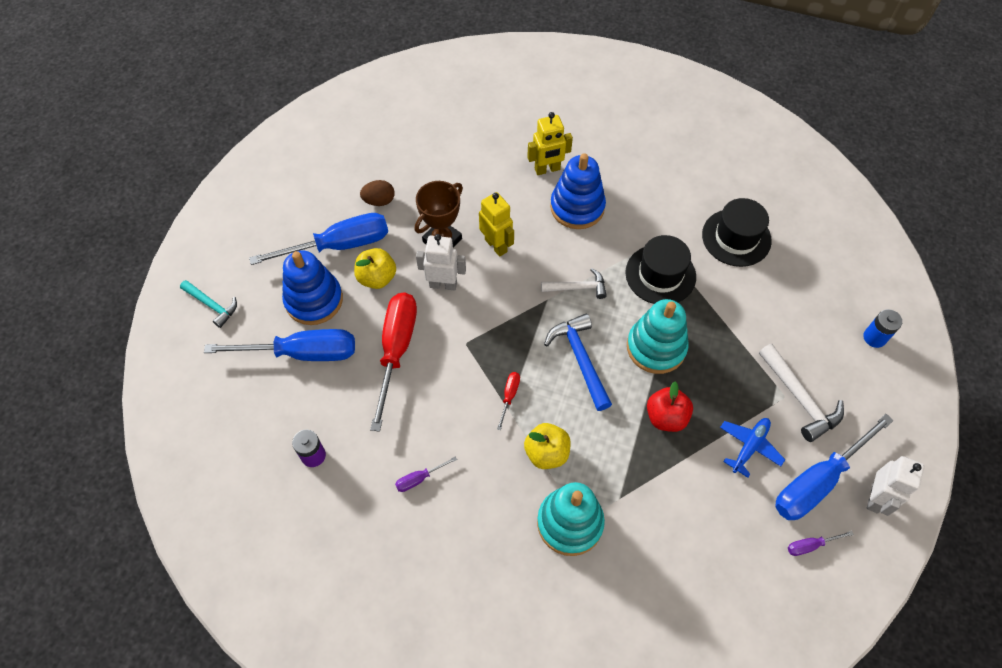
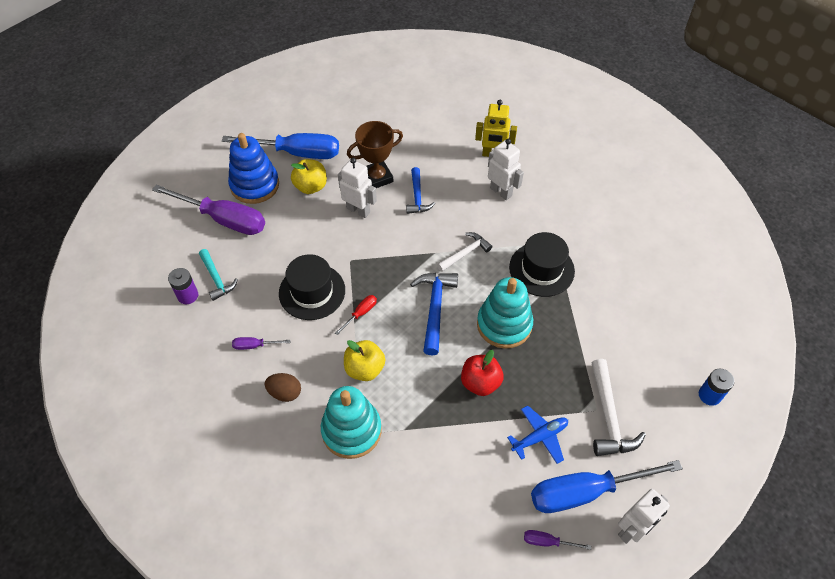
camera: 25 degrees right, 5 degrees down
(212, 305) = (181, 161): turquoise hammer -> turquoise hammer (216, 279)
(302, 353) = (224, 219): blue screwdriver -> purple screwdriver
(379, 201) = (346, 132): brown egg -> brown egg (285, 393)
(396, 350) = (294, 244): red screwdriver -> none
(496, 245) = (417, 197): yellow robot -> blue hammer
(577, 207) = (501, 191): blue stacking toy -> white robot
(578, 287) = (465, 253): white hammer -> white hammer turned 60 degrees counterclockwise
(736, 237) = (626, 265): black hat -> black hat (312, 291)

